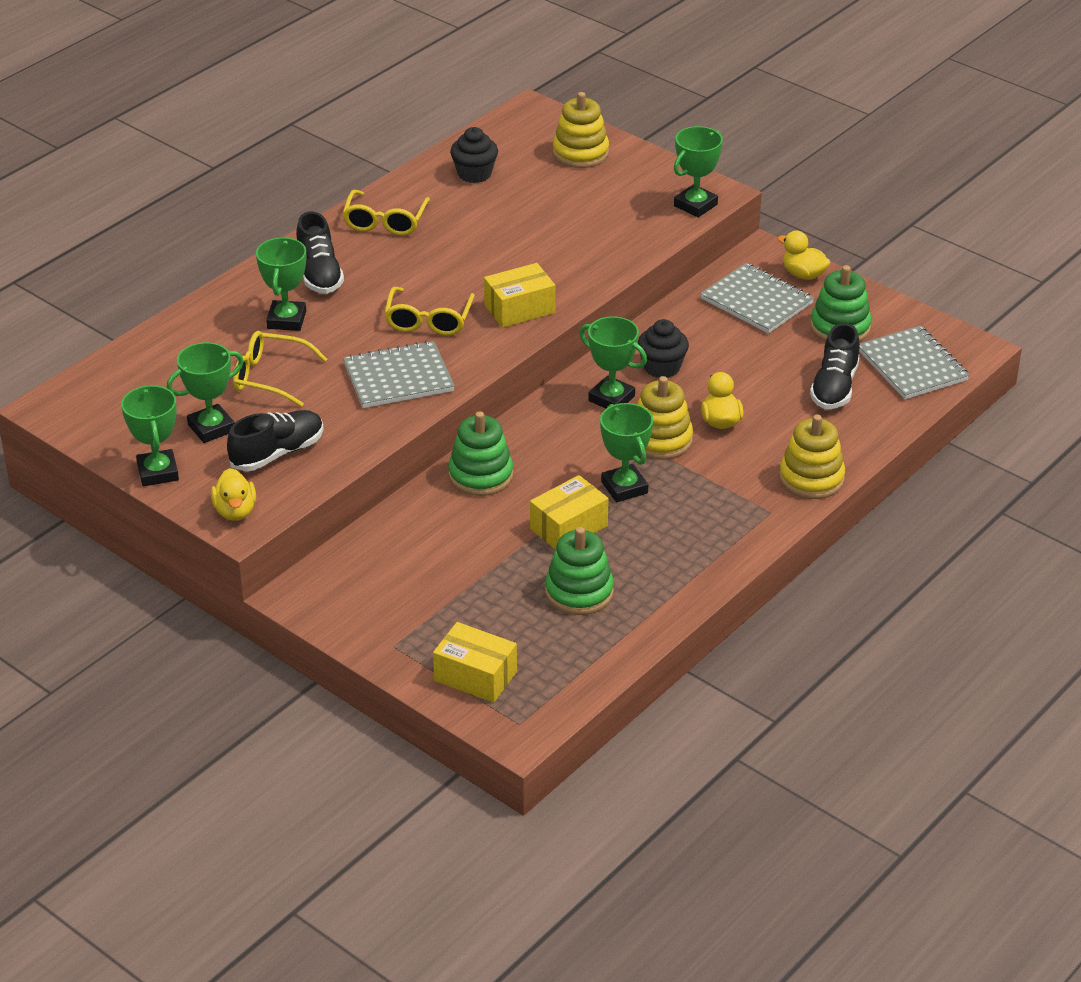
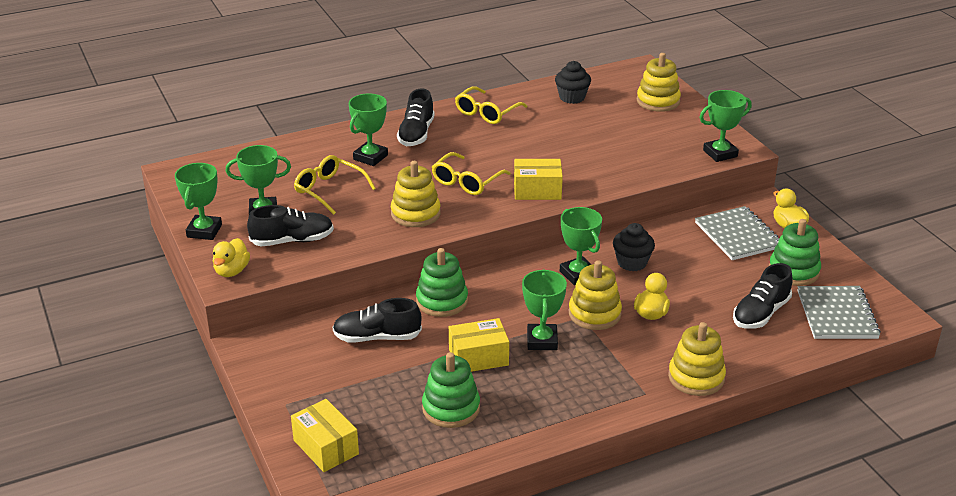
camera: 25 degrees right, 5 degrees down
(398, 378) = (415, 213): grey notebook -> yellow stacking toy
(438, 539) = (377, 337): none -> black shoe

